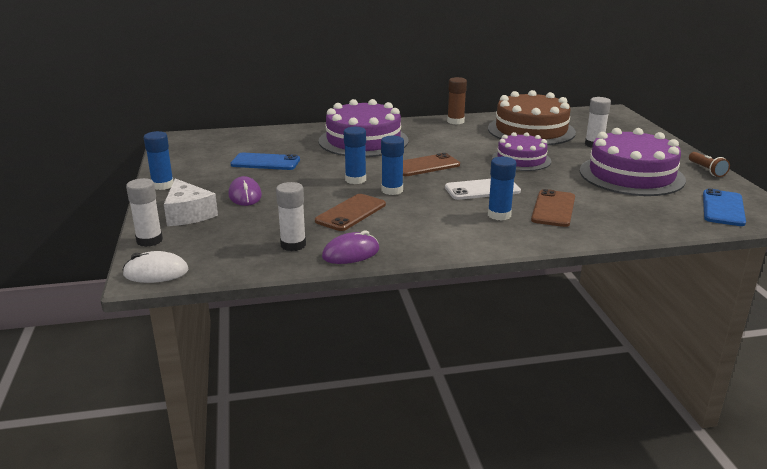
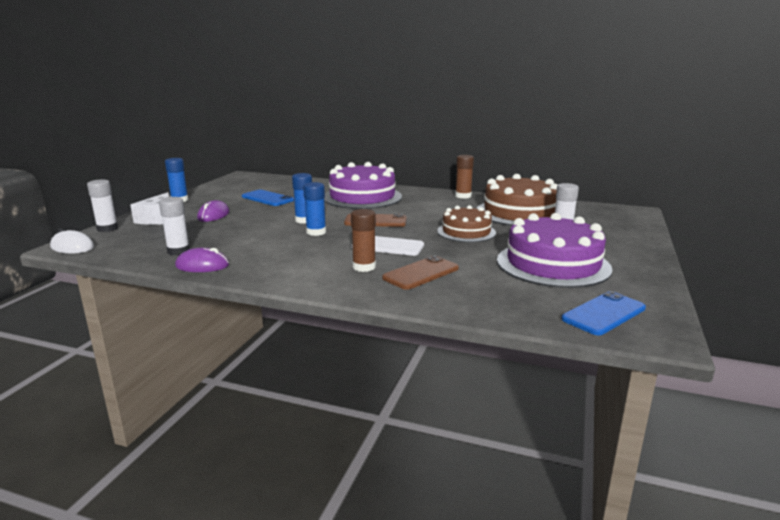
camera: 30 degrees right, 5 degrees down
(351, 213) = (257, 240): brown phone -> none
(499, 215) = (364, 267): blue glue stick -> brown glue stick
(521, 160) = (466, 232): purple cake -> brown cake
(707, 170) = (650, 277): brown flashlight -> none

